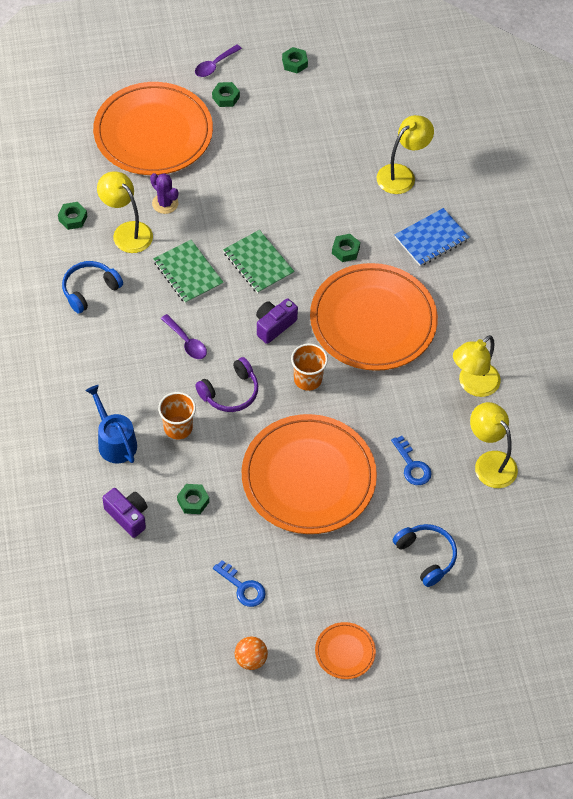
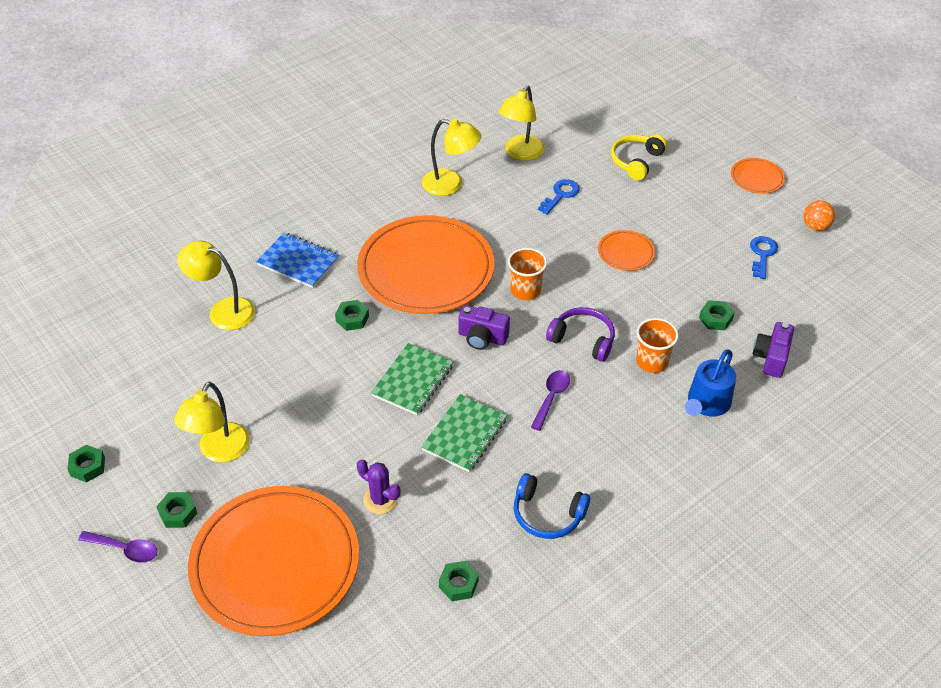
camera: 115 degrees left, 10 degrees down
(127, 232) = (444, 518): yellow lamp -> yellow lamp (219, 451)
(165, 203) = (380, 499): purple cactus -> purple cactus turned 75 degrees counterclockwise
(308, 477) = (626, 253): orange plate -> orange plate, size x0.42
(426, 556) = (636, 161): blue headphones -> yellow headphones

